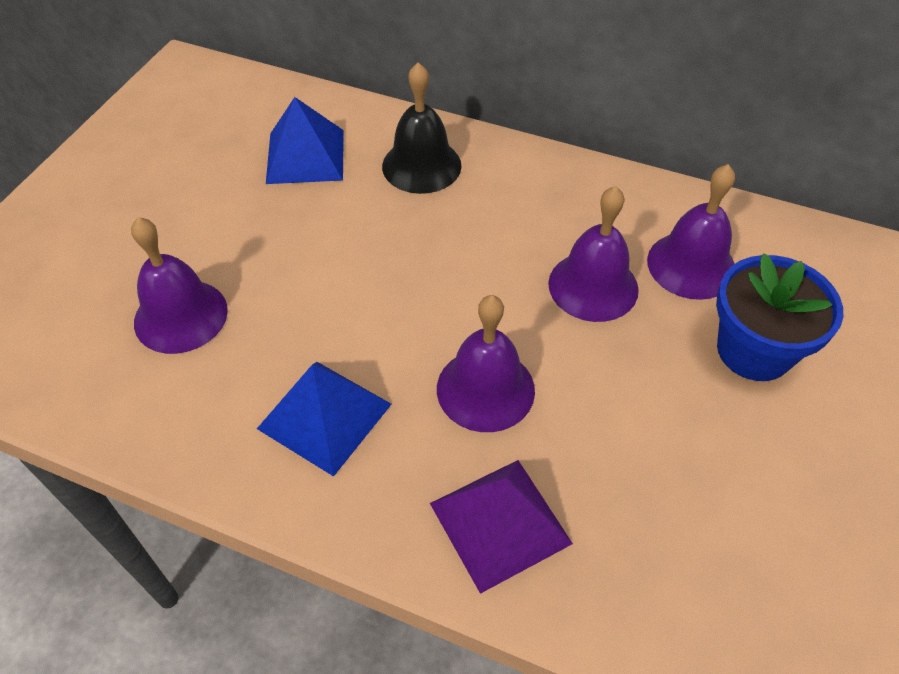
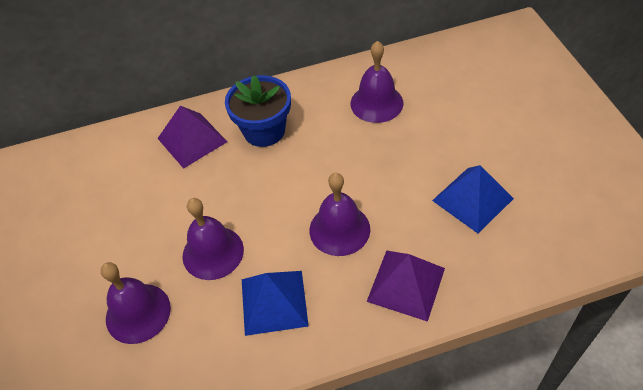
camera: 35 degrees left, 0 degrees up
(305, 156) = (118, 177): blue pyramid -> blue pyramid (473, 199)
(421, 165) = (192, 140): black bell -> purple pyramid
(593, 286) = (341, 144): purple bell -> purple bell (213, 252)
(754, 350) = (439, 125): blue flower pot -> blue flower pot (264, 131)

